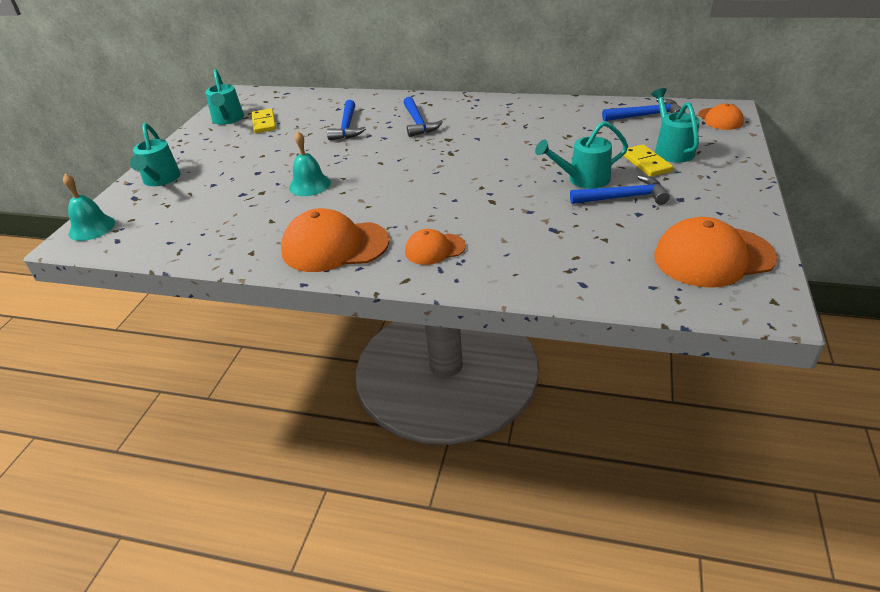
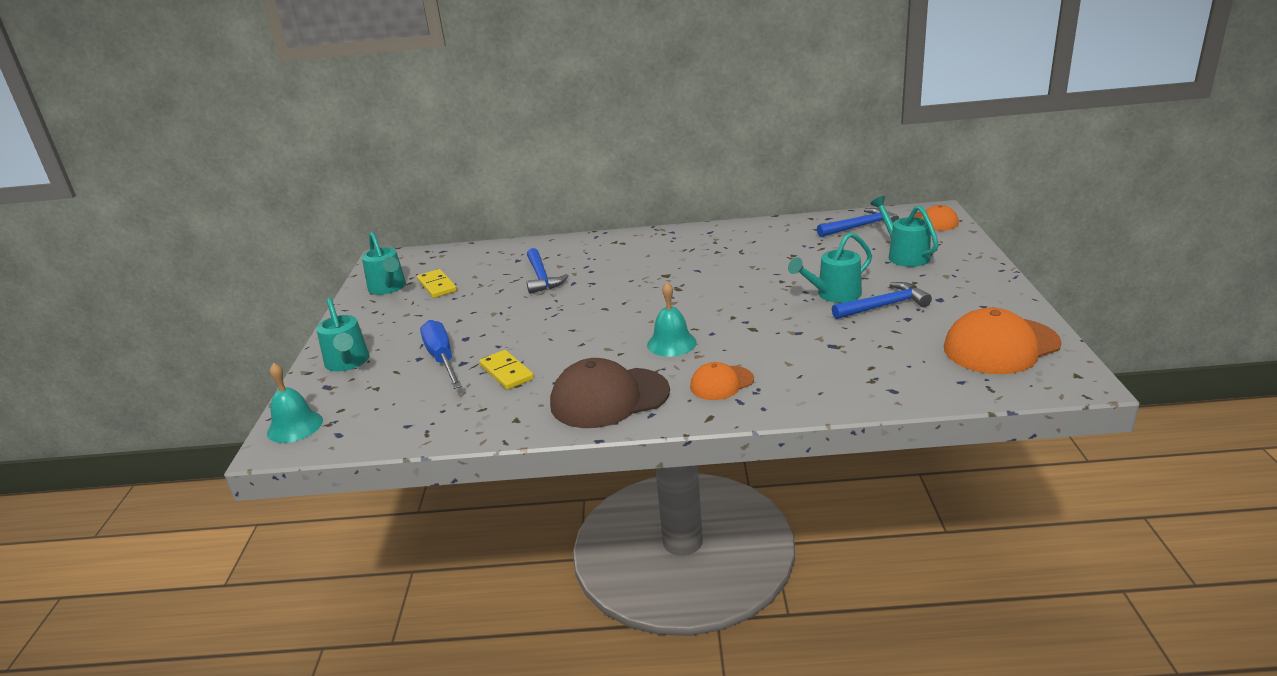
camera: 15 degrees left, 10 degrees down
(229, 188) = (442, 359): none -> blue screwdriver
(309, 185) = (538, 342): turquoise bell -> turquoise bell (671, 343)
(334, 246) = (609, 398): orange cap -> brown cap
(418, 123) = (621, 263): blue hammer -> none
(646, 163) = (887, 271): yellow domino -> yellow domino (507, 372)

